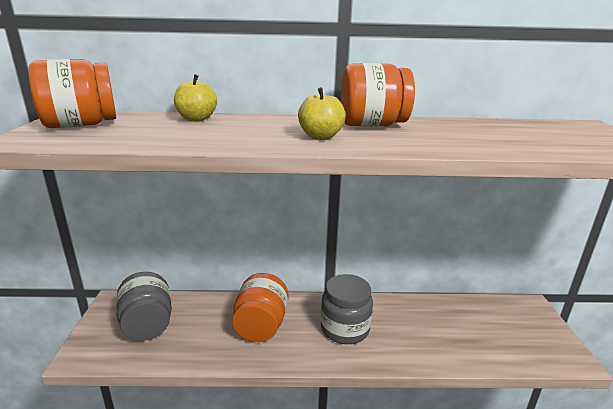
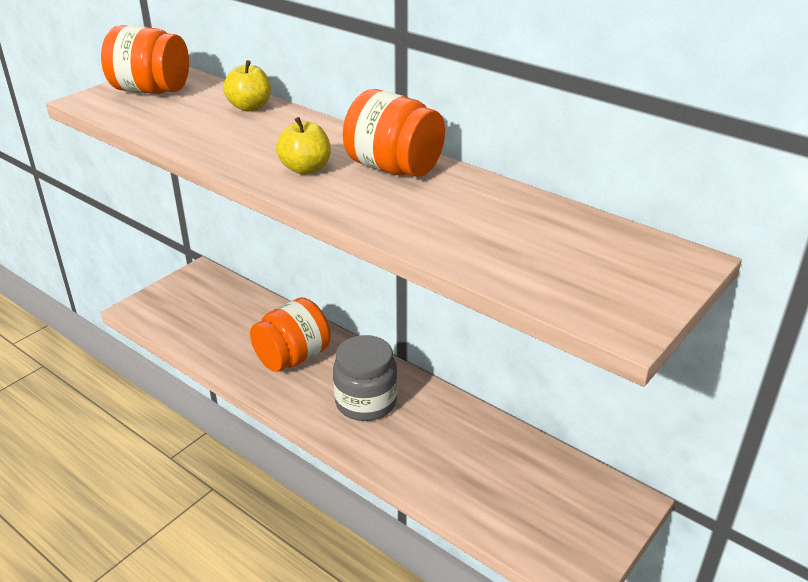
camera: 40 degrees right, 10 degrees up
(147, 324) = (205, 307): grey jar -> none

